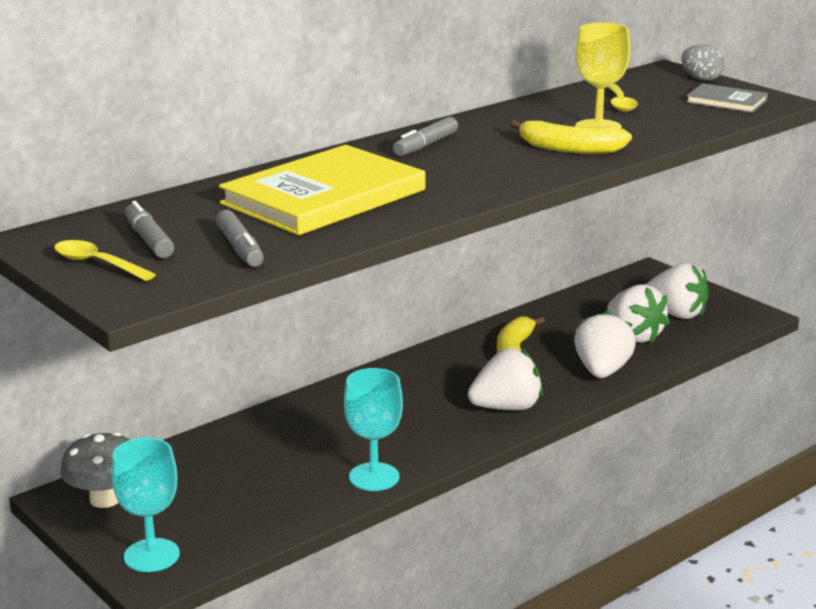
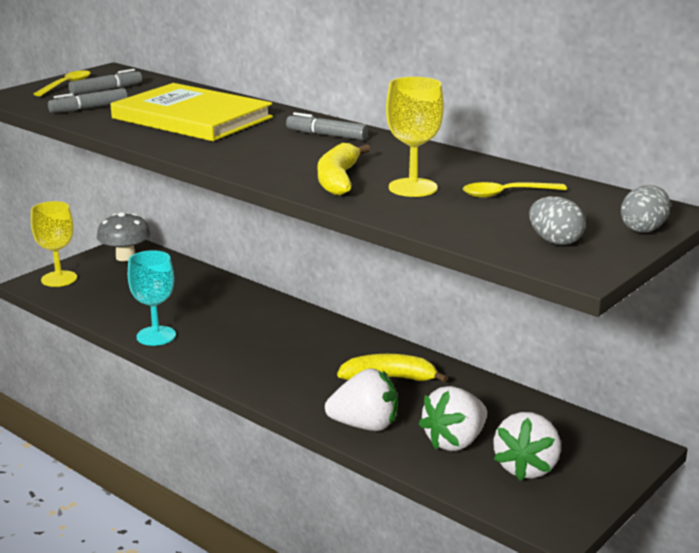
camera: 80 degrees right, 0 degrees up
(151, 555) = (59, 279): turquoise goblet -> yellow goblet
(506, 407) = (277, 381): white strawberry -> none
(726, 101) = (555, 241): grey book -> grey egg

